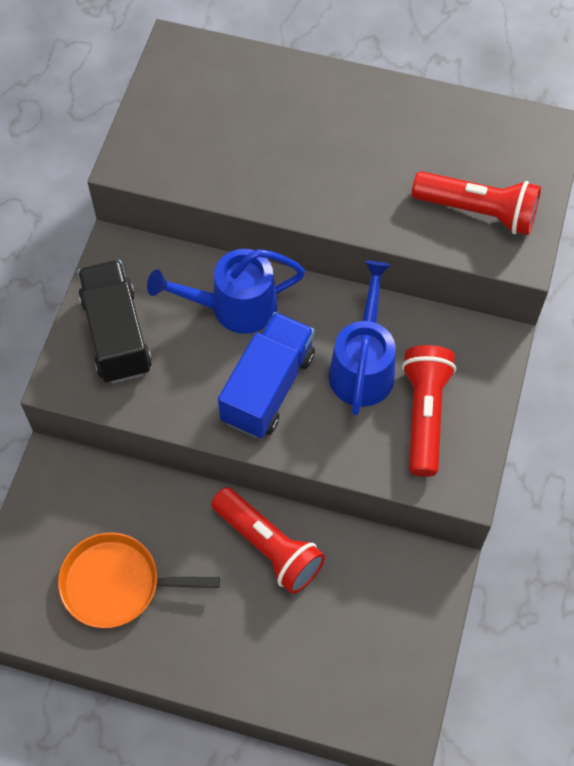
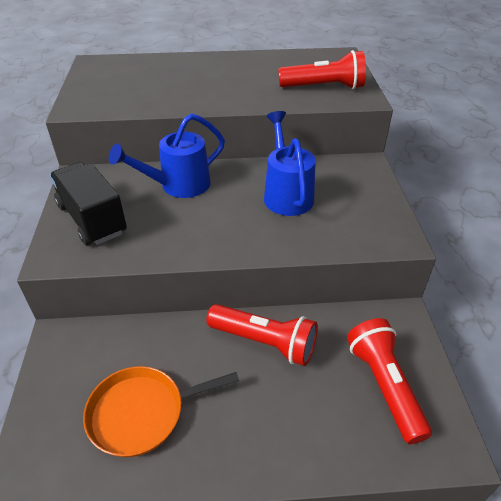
camera: 20 degrees left, 20 degrees down
(268, 388) = (224, 221): blue truck -> none
(424, 414) = (345, 208): red flashlight -> red flashlight (384, 385)

